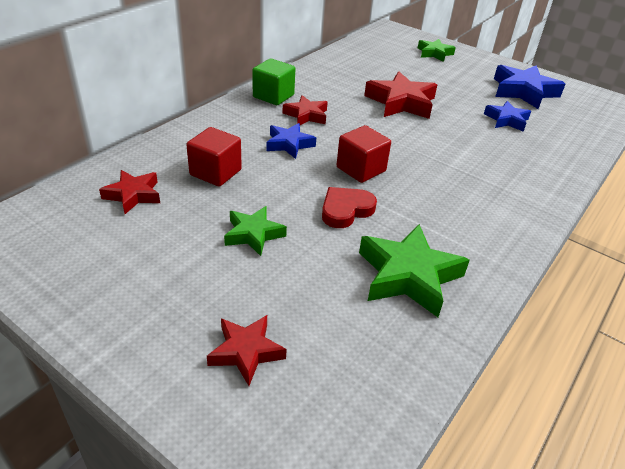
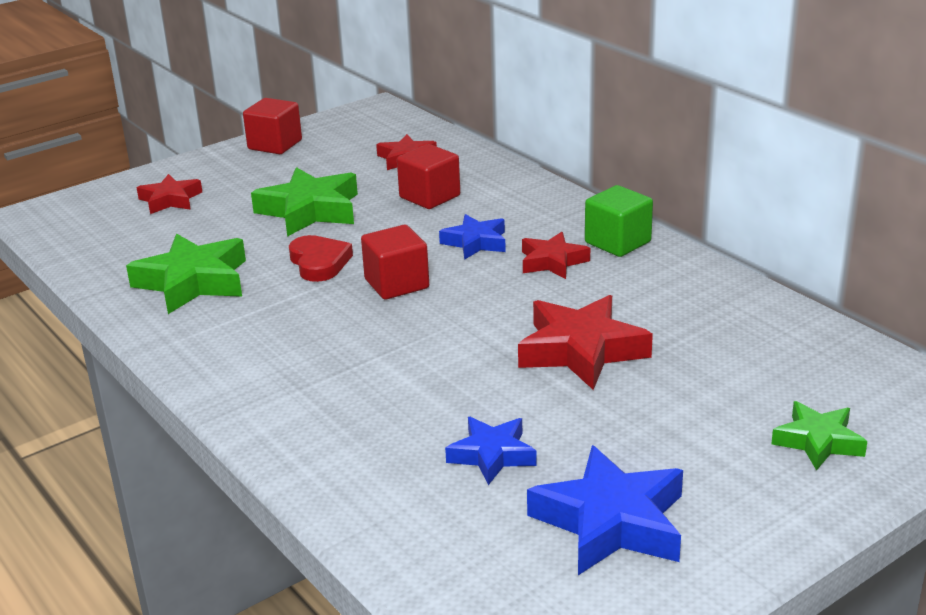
camera: 110 degrees right, 10 degrees down
(83, 299) = (275, 145): none -> red cube
(253, 234) = (310, 210): green star -> green star, size x1.66

